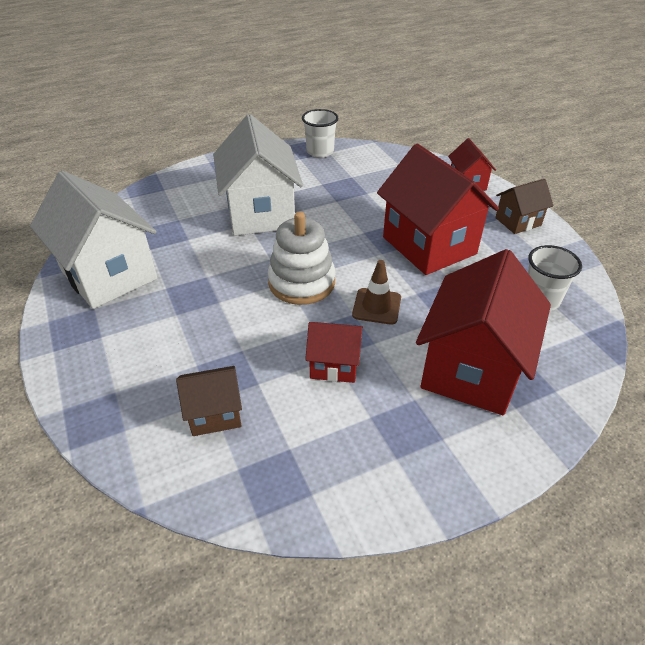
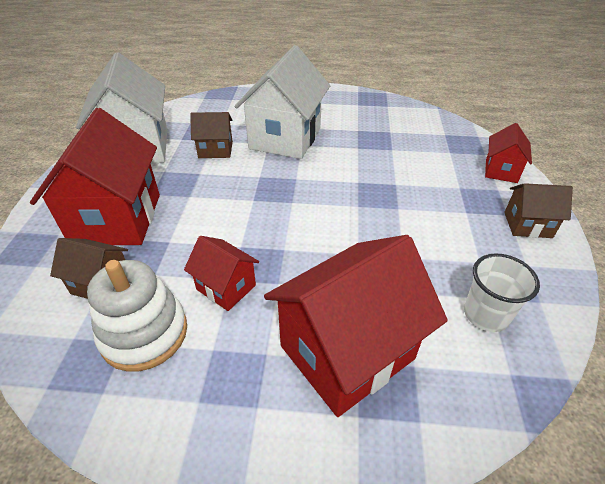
camera: 30 degrees right, 0 degrees up
(200, 248) = (215, 150): none -> brown house
(301, 282) = (266, 205): white stacking toy -> white stacking toy (144, 333)
(320, 152) = (380, 103): white cup -> none
(376, 306) = (310, 251): brown traffic cone -> none
(429, 245) = (409, 215): red house -> red house (117, 219)

